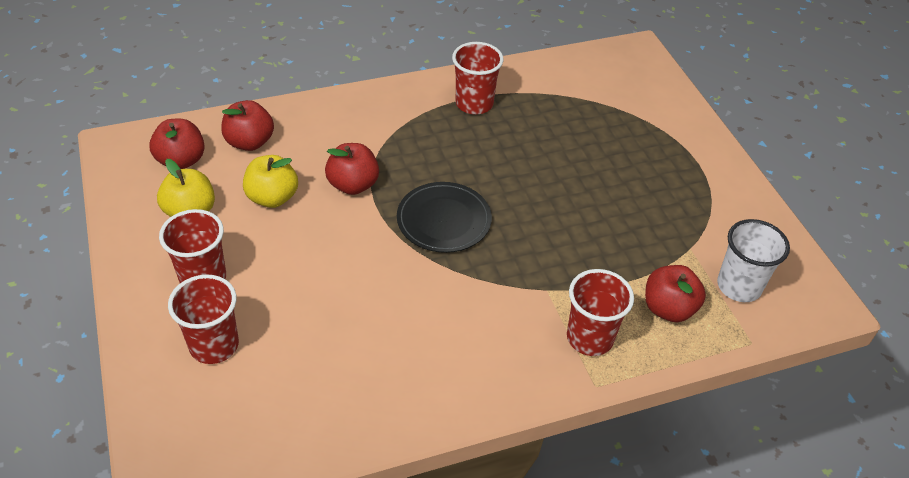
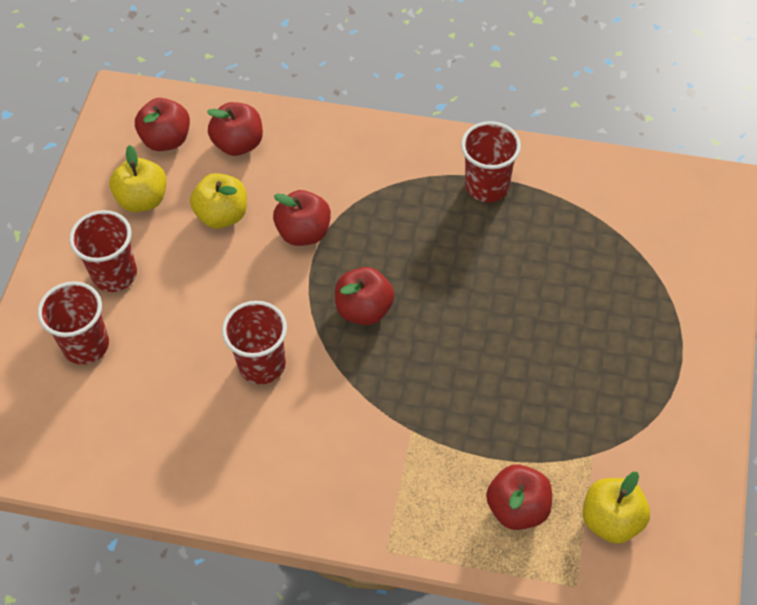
camera: 35 degrees right, 10 degrees up
(444, 220) = (364, 309): black plate -> red apple
(589, 338) = (416, 500): red cup -> red cup (262, 364)
(739, 286) = (611, 520): white cup -> yellow apple

